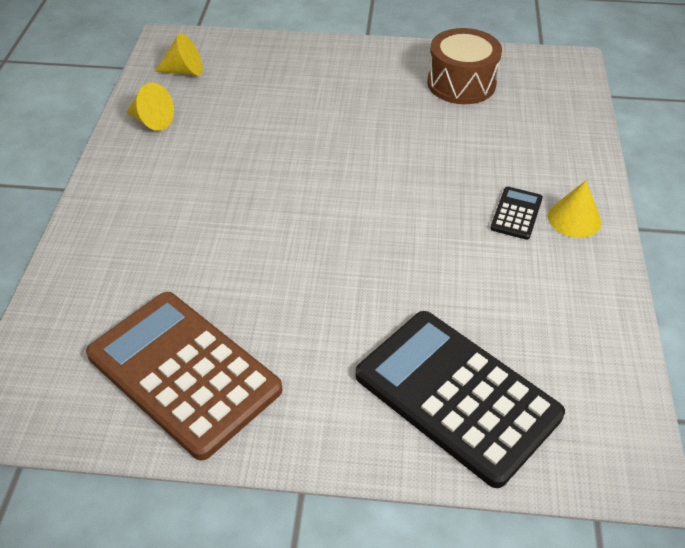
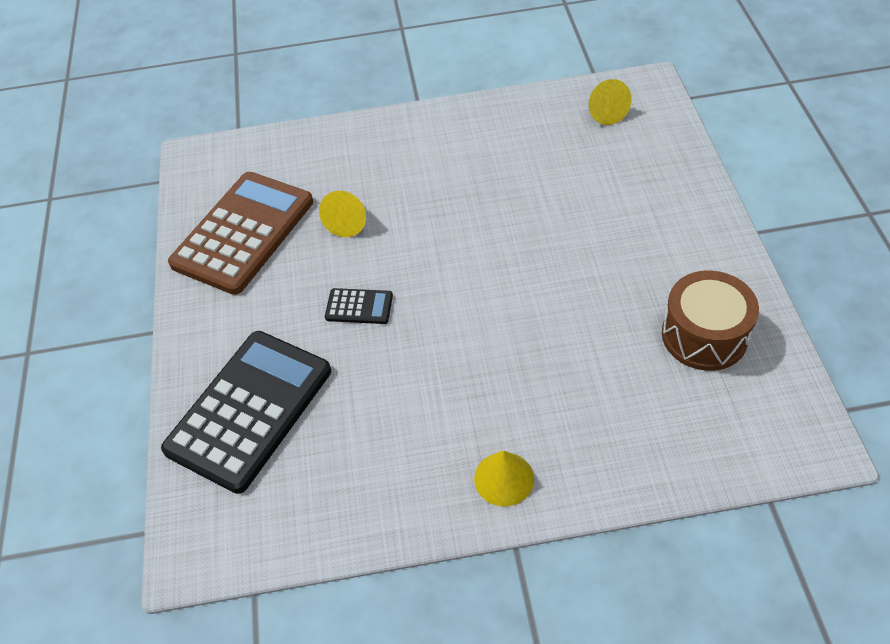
camera: 80 degrees right, 5 degrees up
(152, 121) = (520, 118): yellow cone -> yellow cone (348, 222)
(516, 213) = (493, 422): black calculator -> black calculator (359, 307)

